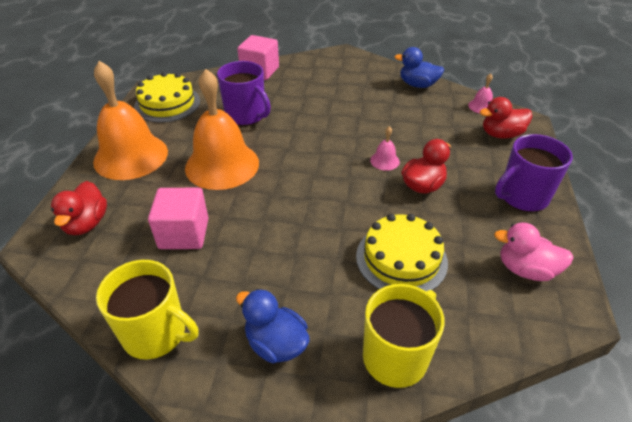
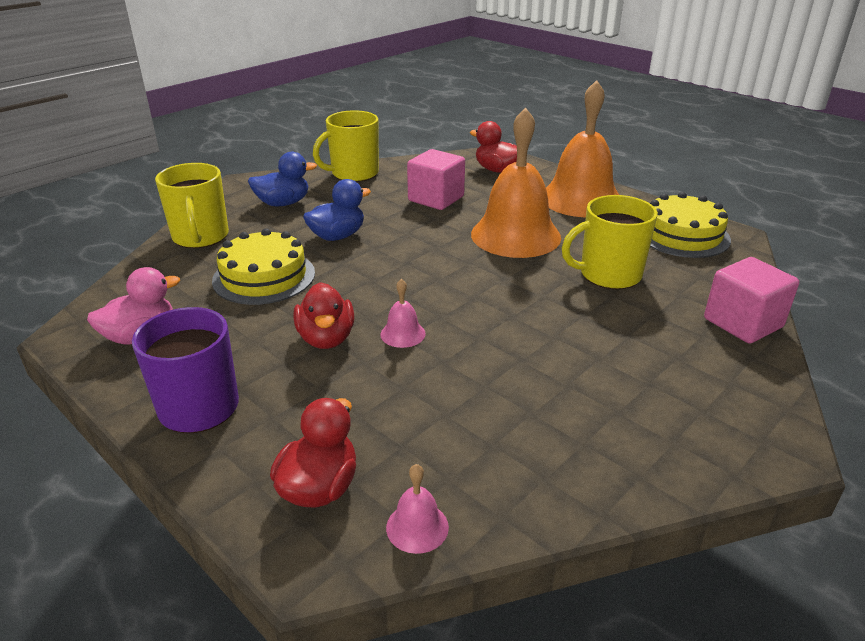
camera: 125 degrees right, 10 degrees down
(246, 115) = (608, 275): purple mug -> yellow mug
(417, 85) = (570, 483): blue duck -> blue duck (337, 236)

